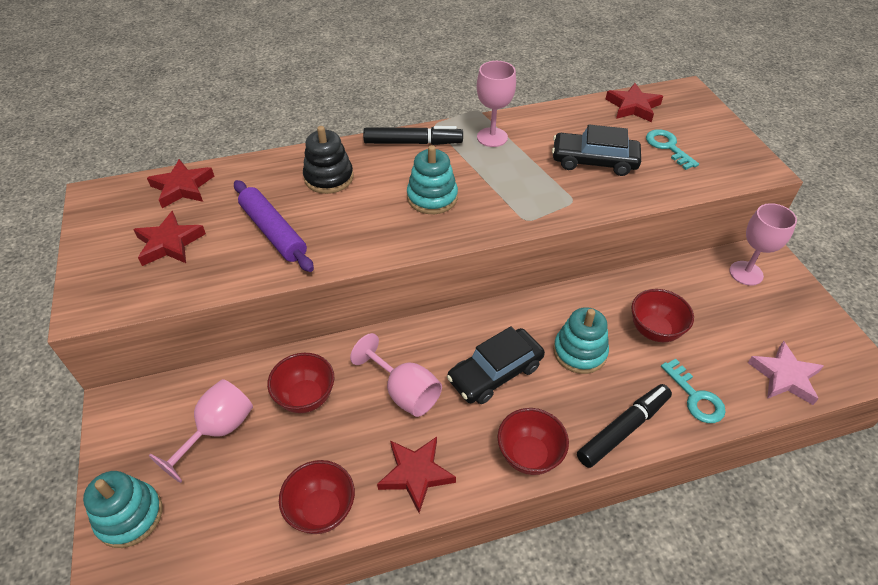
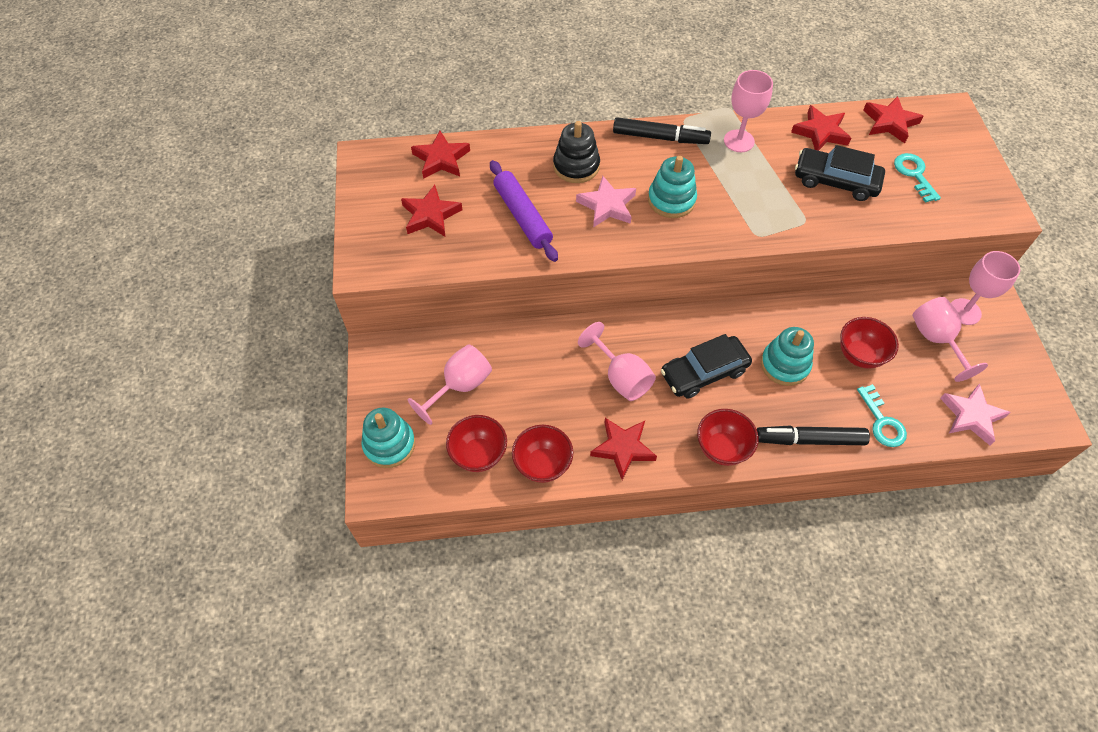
camera: 10 degrees right, 10 degrees up
(306, 397) = (535, 369): red bowl -> red bowl (478, 454)
(365, 210) = (607, 205): none -> pink star
(570, 121) = (820, 132): none -> red star
(623, 429) = (809, 439): black marker -> black marker turned 150 degrees counterclockwise
(726, 304) = (936, 340): none -> pink goblet

